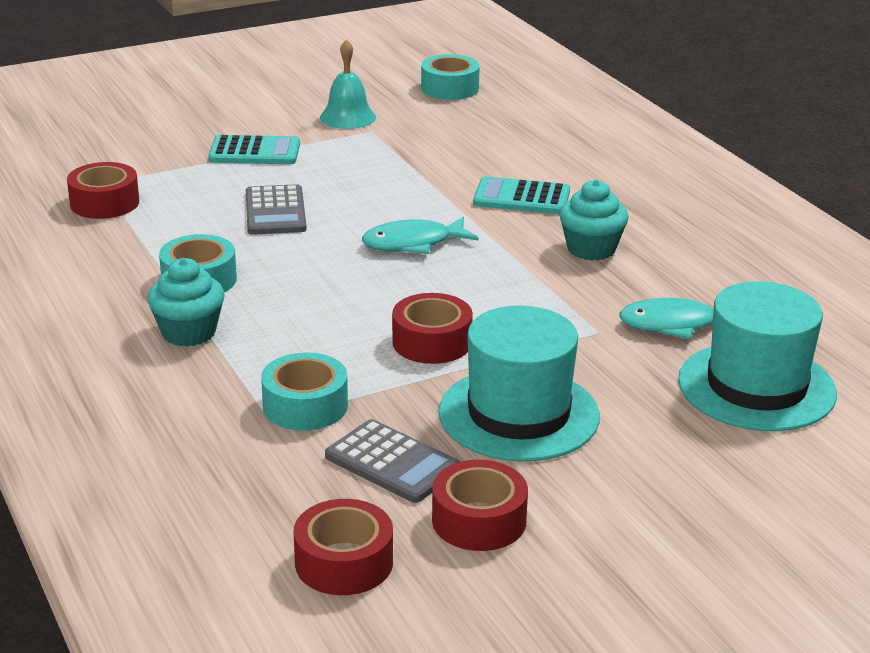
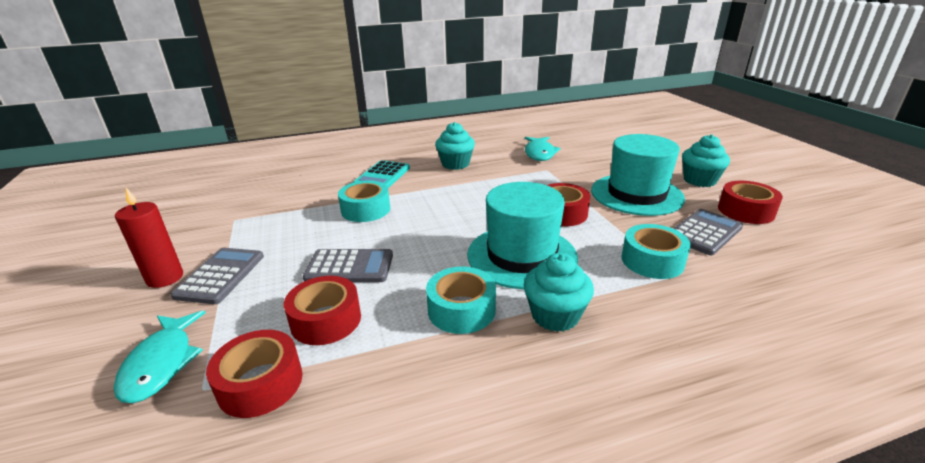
camera: 80 degrees left, 0 degrees up
(249, 128) = (165, 278): none -> red candle
(254, 152) = (220, 276): turquoise calculator -> grey calculator
(344, 562) = (819, 252): red tape -> red tape (326, 320)
(348, 117) = (196, 228): turquoise bell -> none
(413, 243) = (429, 212): turquoise fish -> turquoise fish (161, 363)
(450, 88) = (192, 187): turquoise tape -> turquoise tape (366, 210)
(604, 492) = (699, 180): none -> turquoise cupcake
(756, 387) = (594, 144): turquoise hat -> turquoise hat (521, 255)

